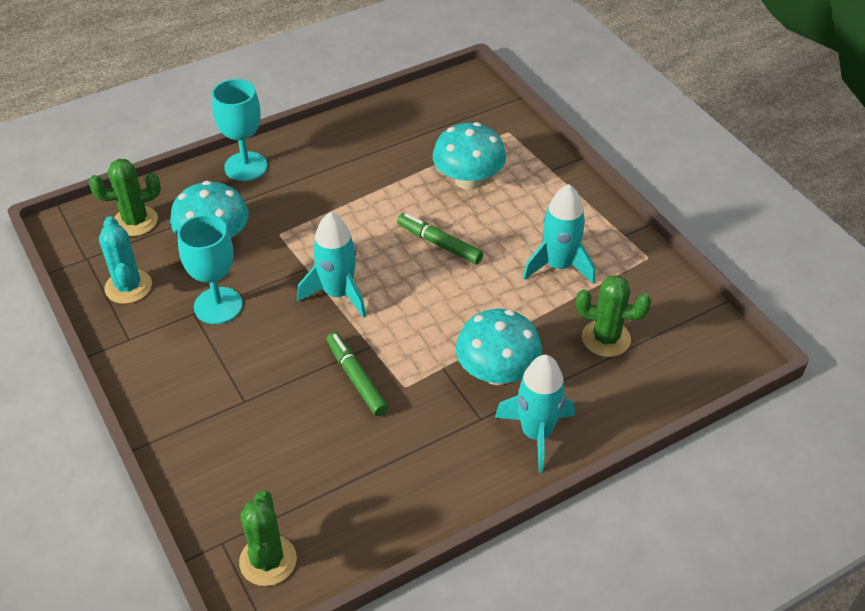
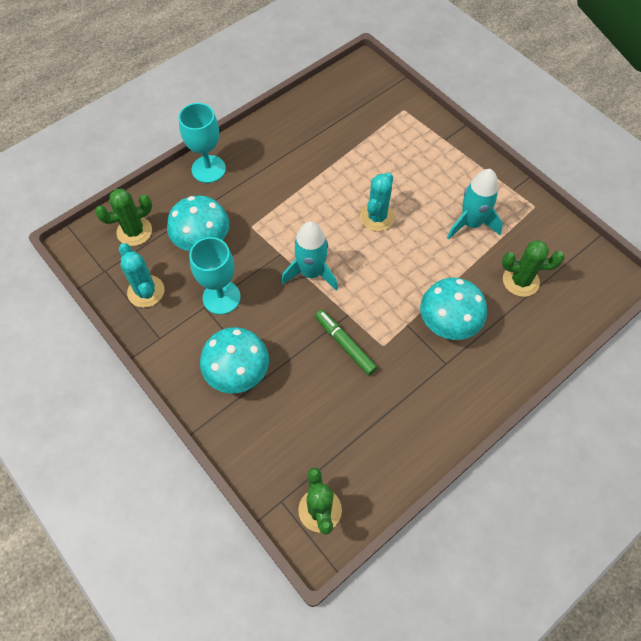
camera: 10 degrees left, 15 degrees up
(439, 244) = (377, 217): green marker -> turquoise cactus
(468, 180) = (384, 158): turquoise mushroom -> turquoise mushroom (237, 372)
(536, 433) = (489, 369): turquoise rocket -> none

